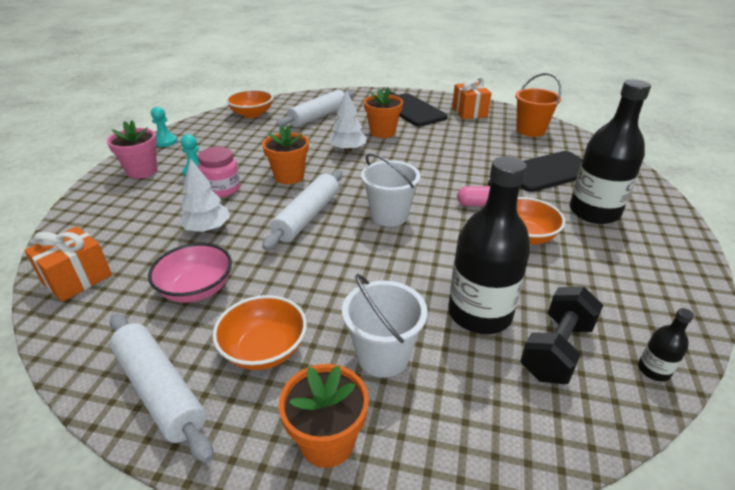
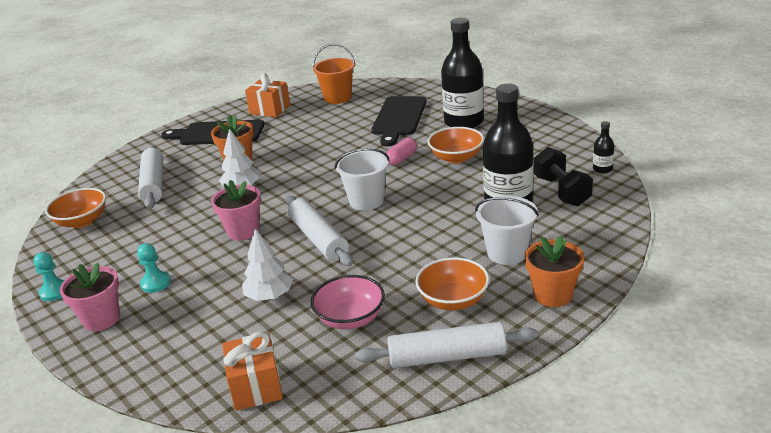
camera: 50 degrees left, 5 degrees down
(222, 189) = (212, 274): pink jar -> none
(289, 176) = (243, 231): orange flower pot -> pink flower pot

